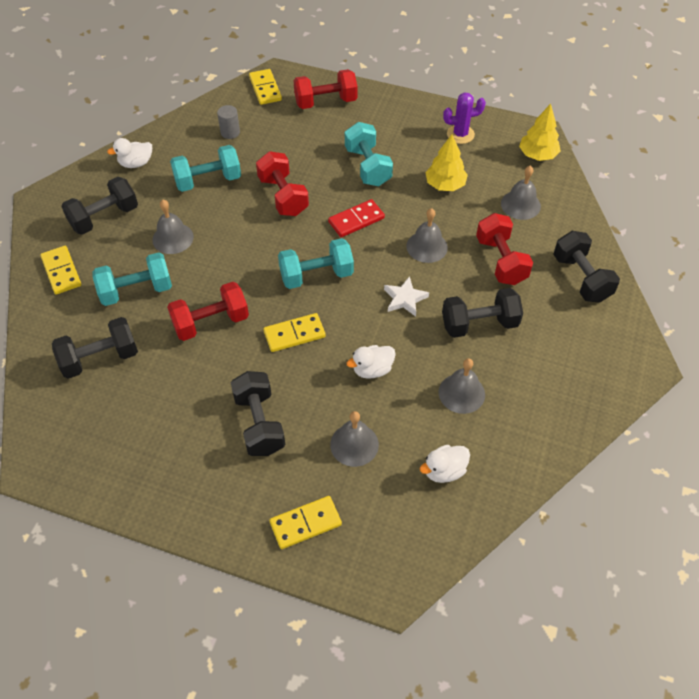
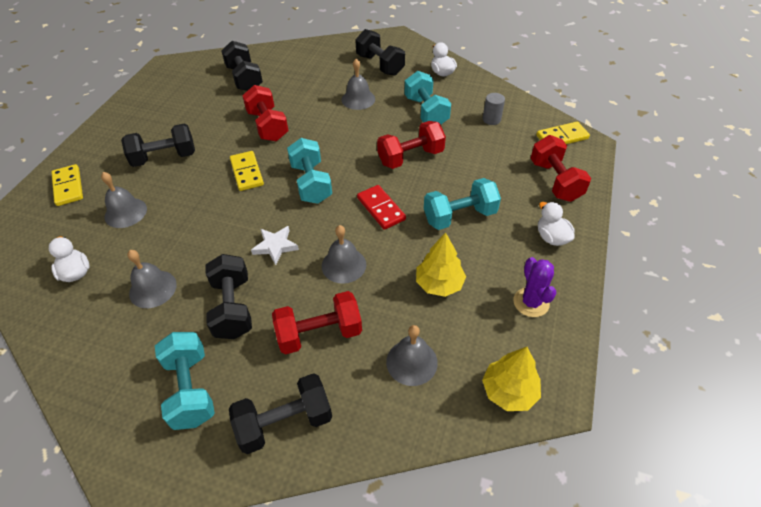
camera: 90 degrees right, 5 degrees down
(61, 271) = (326, 53): yellow domino -> none
(136, 291) = (304, 87): turquoise dumbbell -> turquoise dumbbell (191, 389)
(372, 369) = (197, 223): white duck -> white duck (551, 237)

